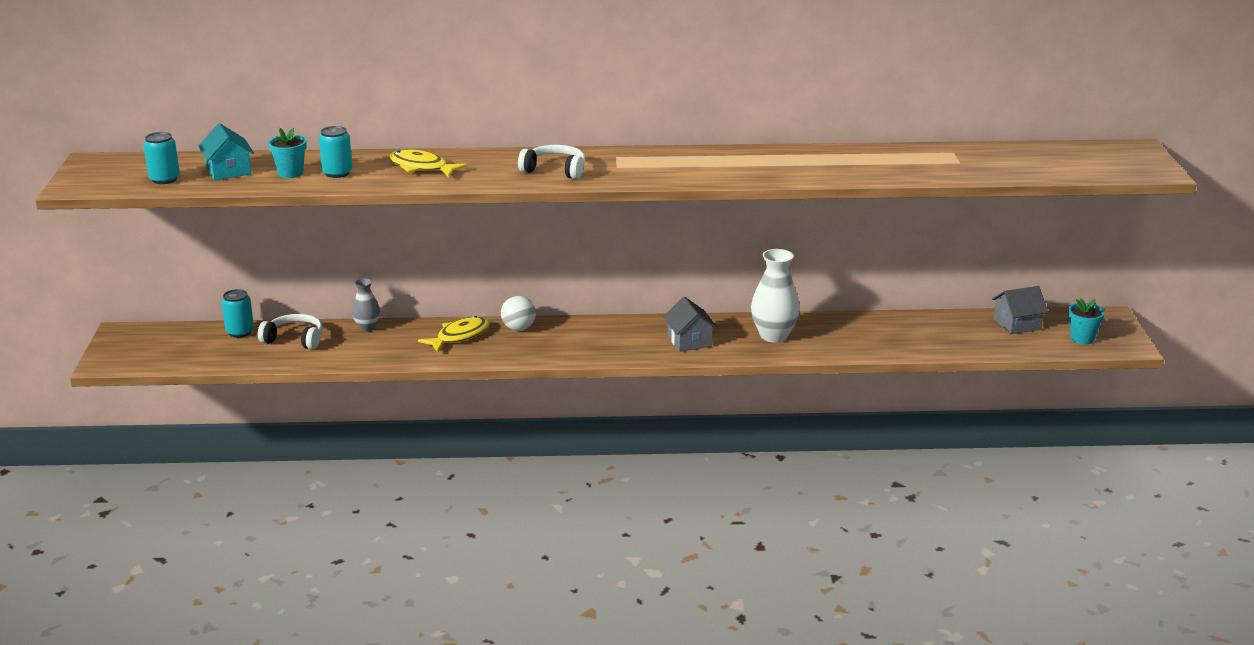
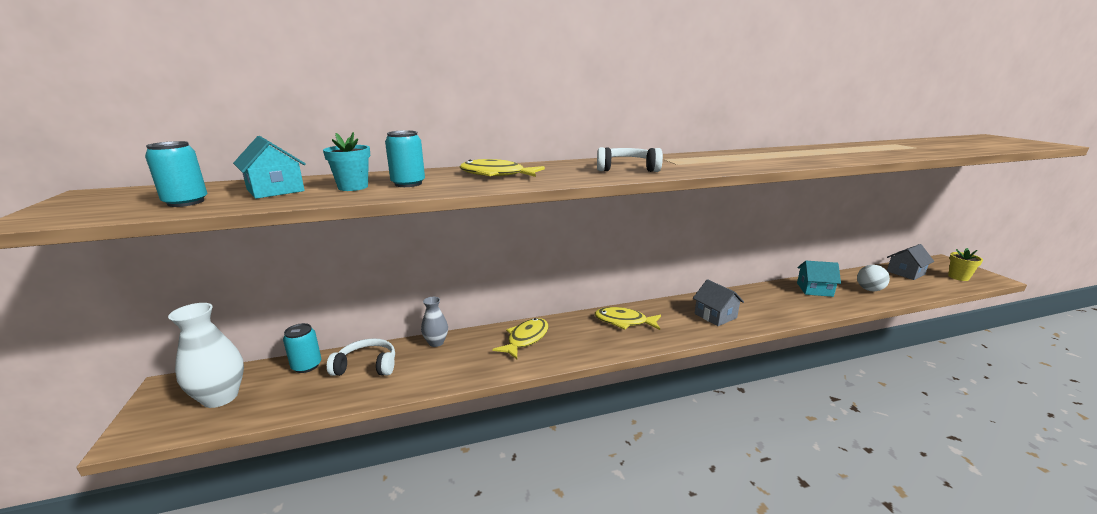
camera: 15 degrees left, 5 degrees down
(518, 328) = (571, 324): white ball -> white ball (869, 290)
(578, 333) = (624, 321): none -> yellow fish
(773, 336) = (769, 302): white vase -> white vase (220, 397)
(854, 328) = (814, 289): none -> turquoise house
(1082, 338) = (958, 277): turquoise flower pot -> yellow flower pot

